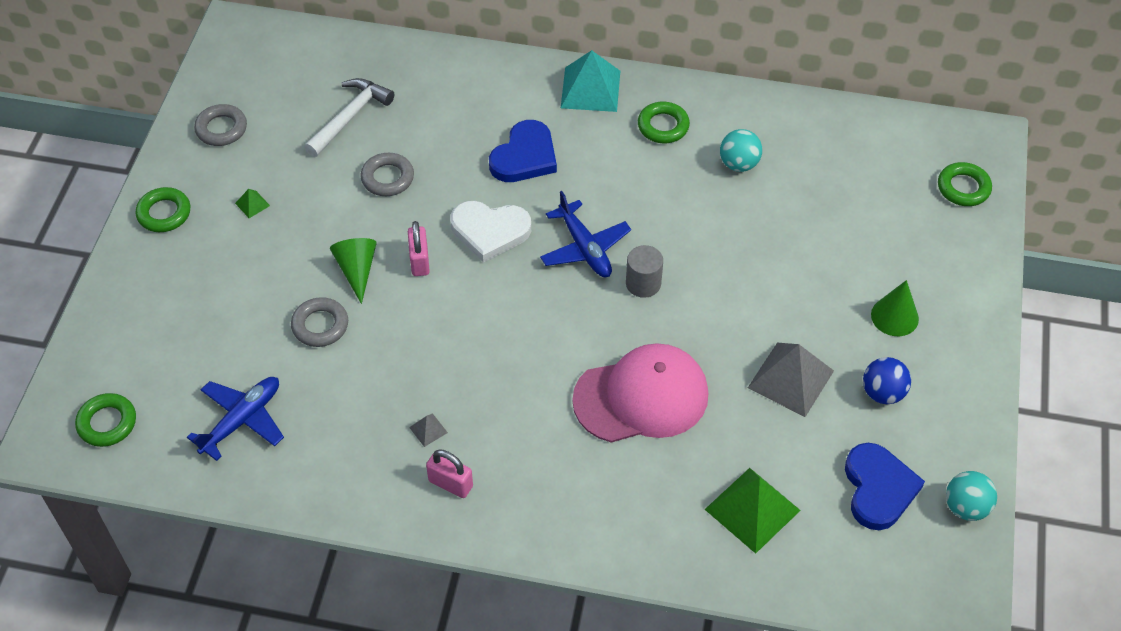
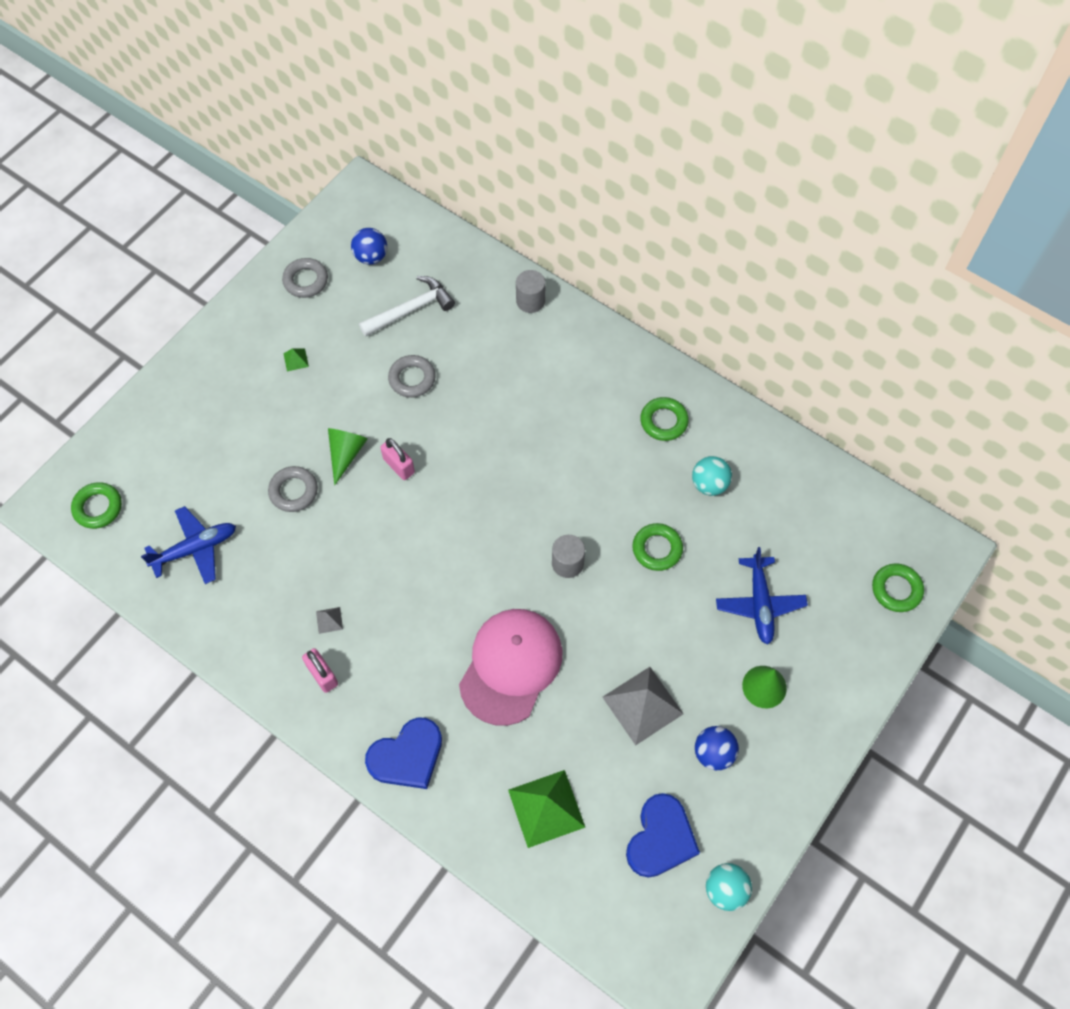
camera: 25 degrees right, 10 degrees up
(164, 213) = (226, 340): green ring -> green ring (657, 549)
(280, 84) = (371, 257): none -> blue ball
(419, 261) = (399, 466): pink padlock -> pink padlock turned 60 degrees counterclockwise
(469, 68) = (530, 301): none -> grey cylinder
(490, 231) = (468, 462): white heart -> none
(524, 156) = (532, 403): blue heart -> blue heart (407, 756)
(585, 248) = (537, 510): blue plane -> blue plane (760, 604)
(590, 89) = (621, 361): turquoise pyramid -> none
(641, 397) = (511, 666): pink cap -> pink cap turned 75 degrees counterclockwise

